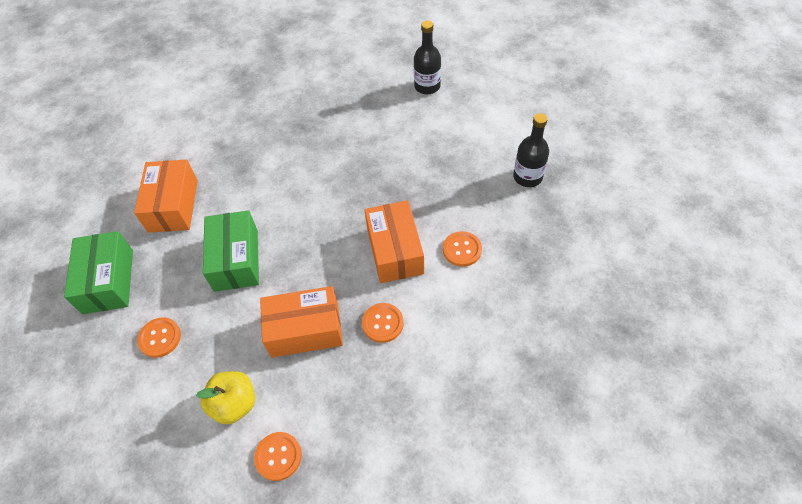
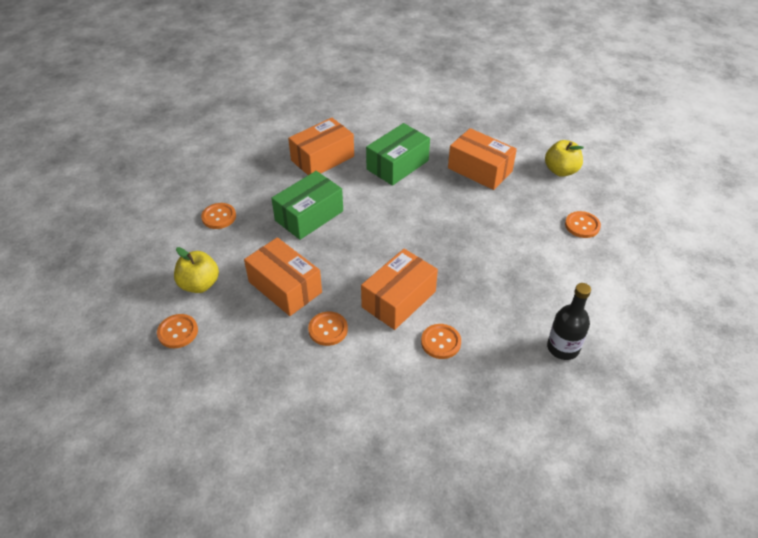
camera: 50 degrees right, 10 degrees down
(108, 281) = (239, 167): green box -> green box (397, 165)
(308, 106) = (480, 170): none -> orange box
(361, 59) = (561, 171): none -> yellow apple
(427, 86) = (582, 225): black bottle -> orange button

